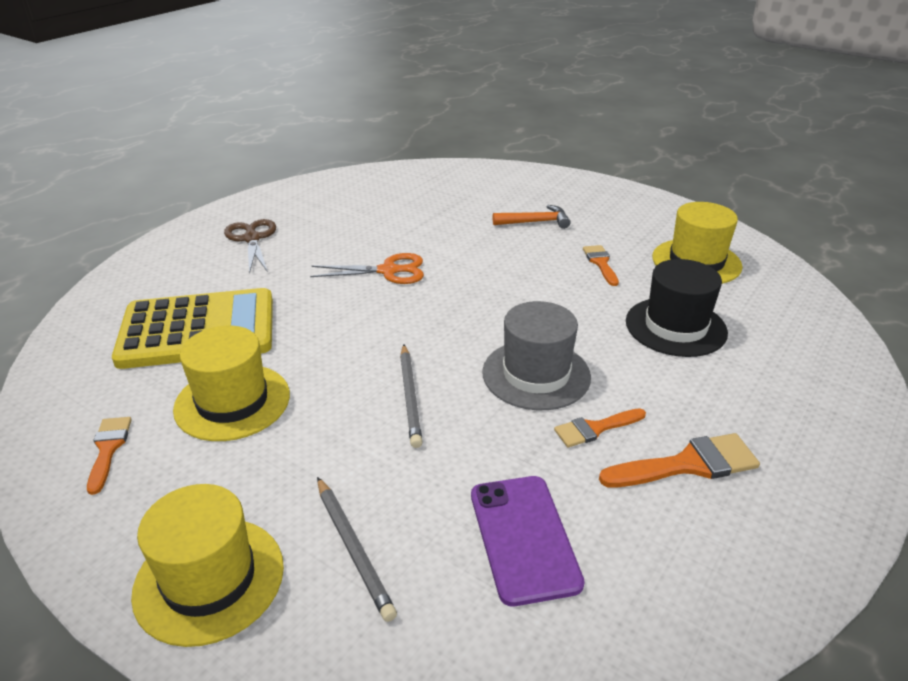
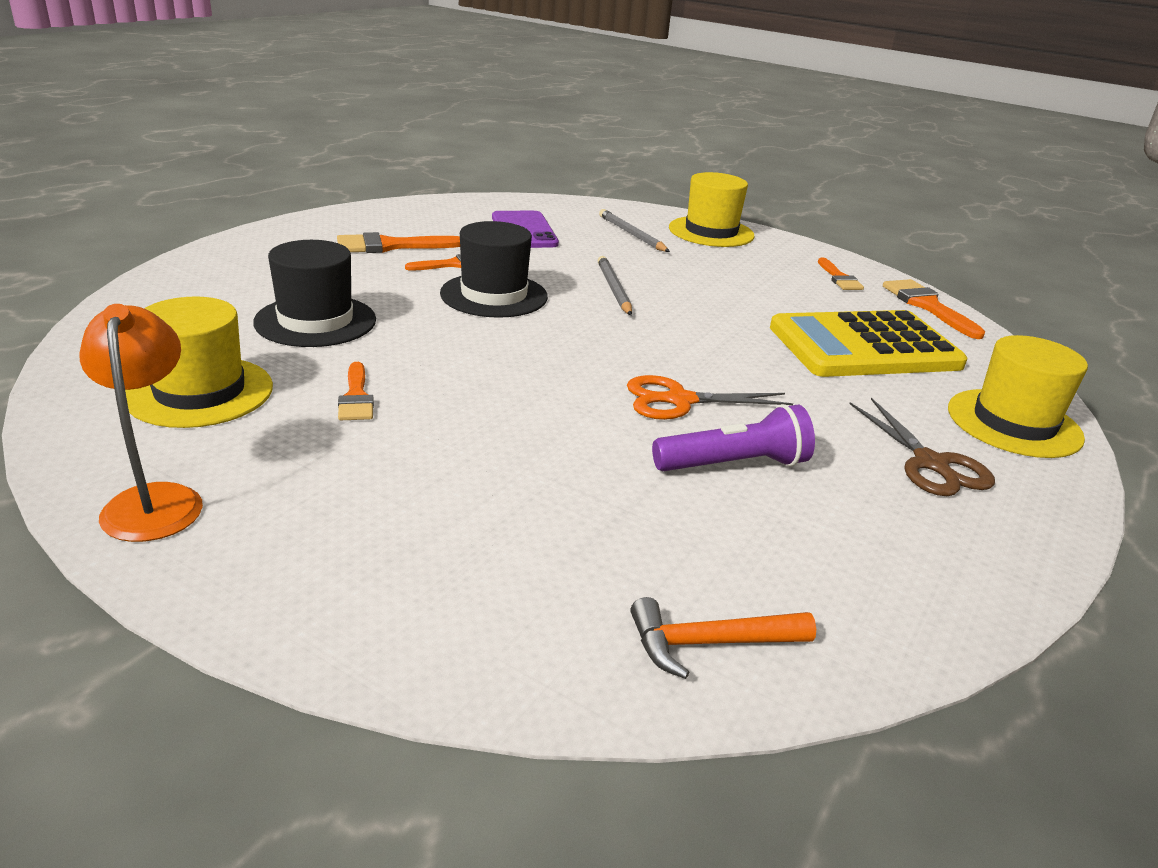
camera: 175 degrees right, 5 degrees down
(55, 397) = (927, 306): none -> orange brush
(232, 402) = (770, 295): yellow hat -> yellow hat (1014, 423)
(372, 234) = (734, 465): none -> purple flashlight
(535, 222) = (433, 479): orange hammer -> orange hammer (710, 643)
(536, 374) = (494, 295): grey hat -> black hat
(657, 210) = (155, 500): none -> orange lamp

